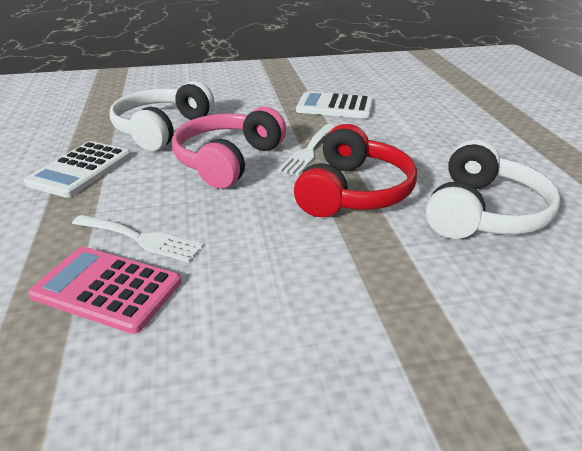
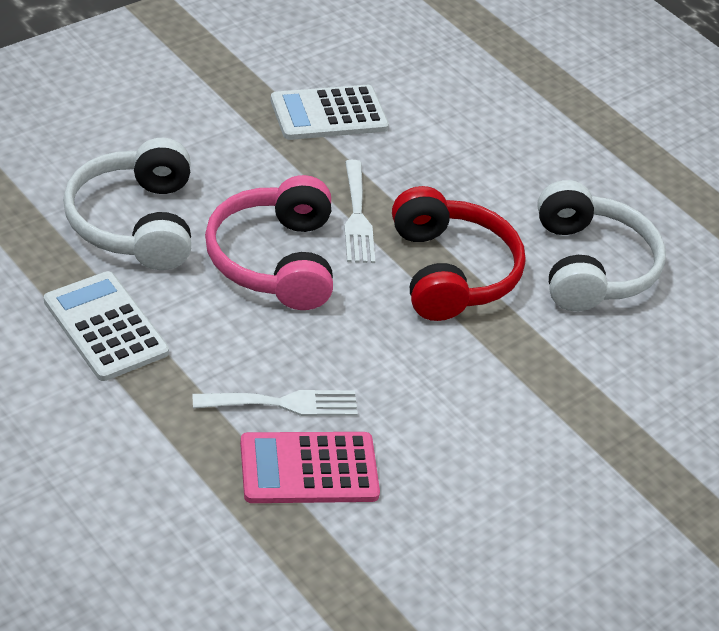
camera: 35 degrees left, 10 degrees up
(80, 169) = (105, 327): white calculator -> white calculator turned 150 degrees clockwise

